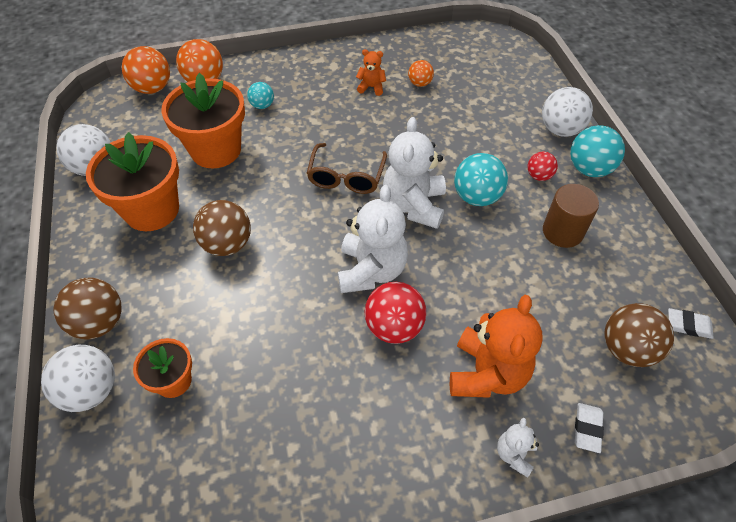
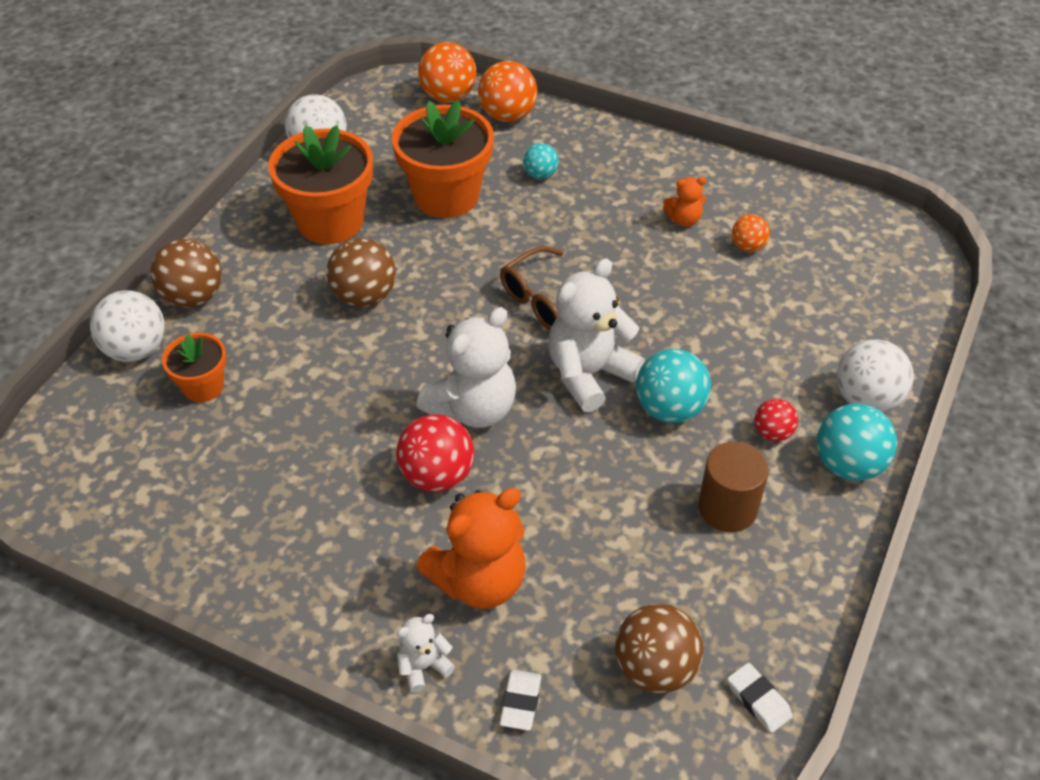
camera: 40 degrees right, 5 degrees down
(371, 87) = (684, 219): orange teddy bear -> orange teddy bear turned 120 degrees clockwise
(587, 429) = (520, 702): white eraser -> white eraser turned 45 degrees counterclockwise

